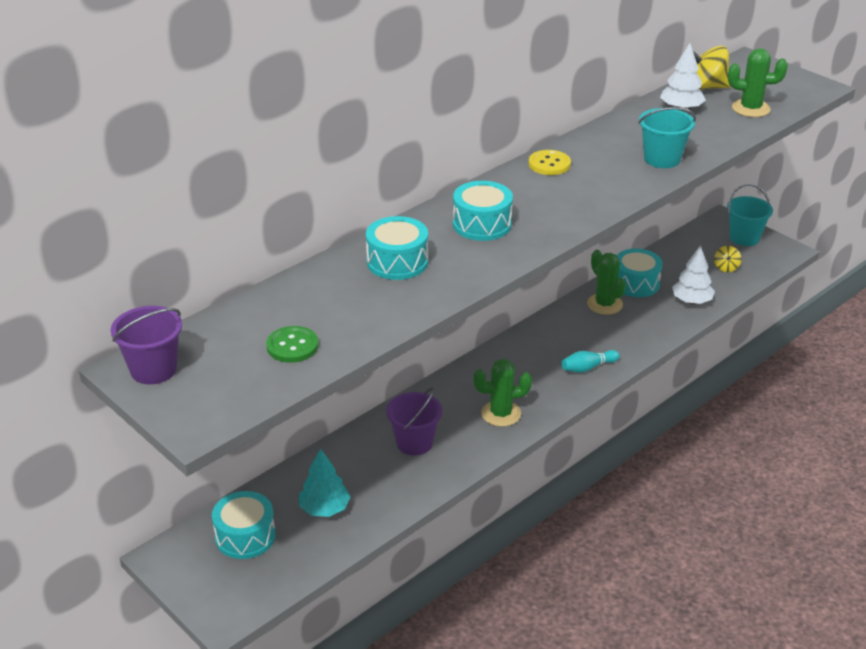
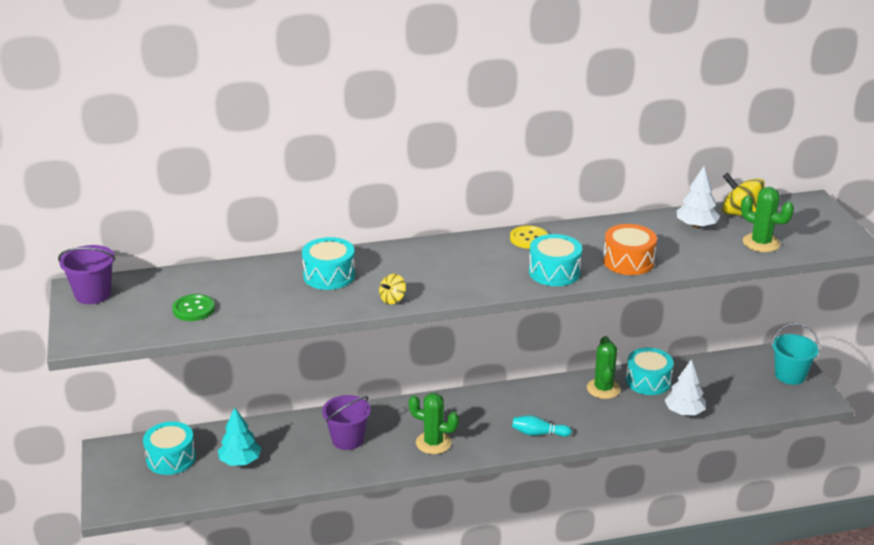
camera: 30 degrees right, 5 degrees down
(482, 224) = (422, 268): turquoise drum -> turquoise drum (554, 272)
(662, 159) = (628, 261): turquoise bucket -> orange drum
(726, 267) = (745, 395): yellow spinning top -> yellow spinning top (392, 299)

